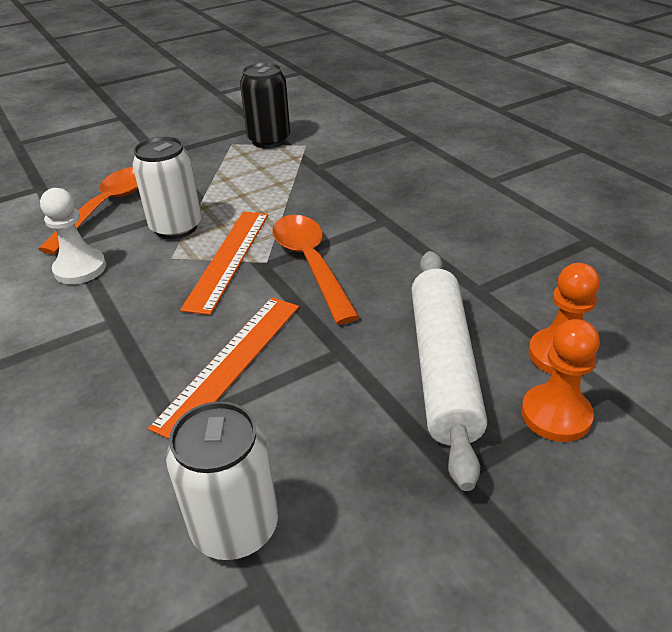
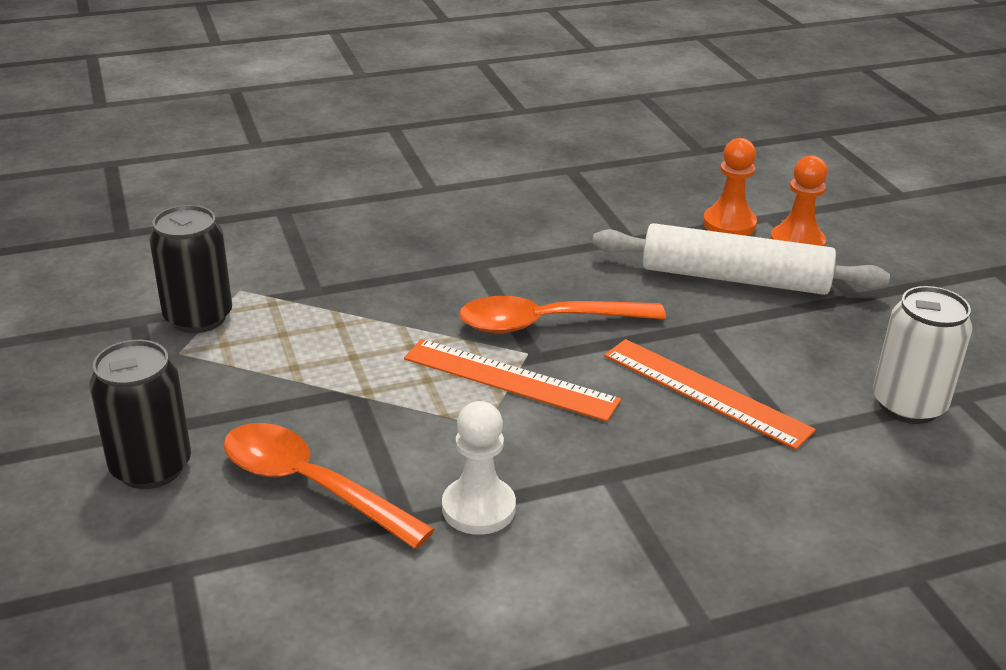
camera: 80 degrees left, 5 degrees down
(123, 161) = (151, 467): none -> black can
(176, 227) = (411, 418): white can -> none

